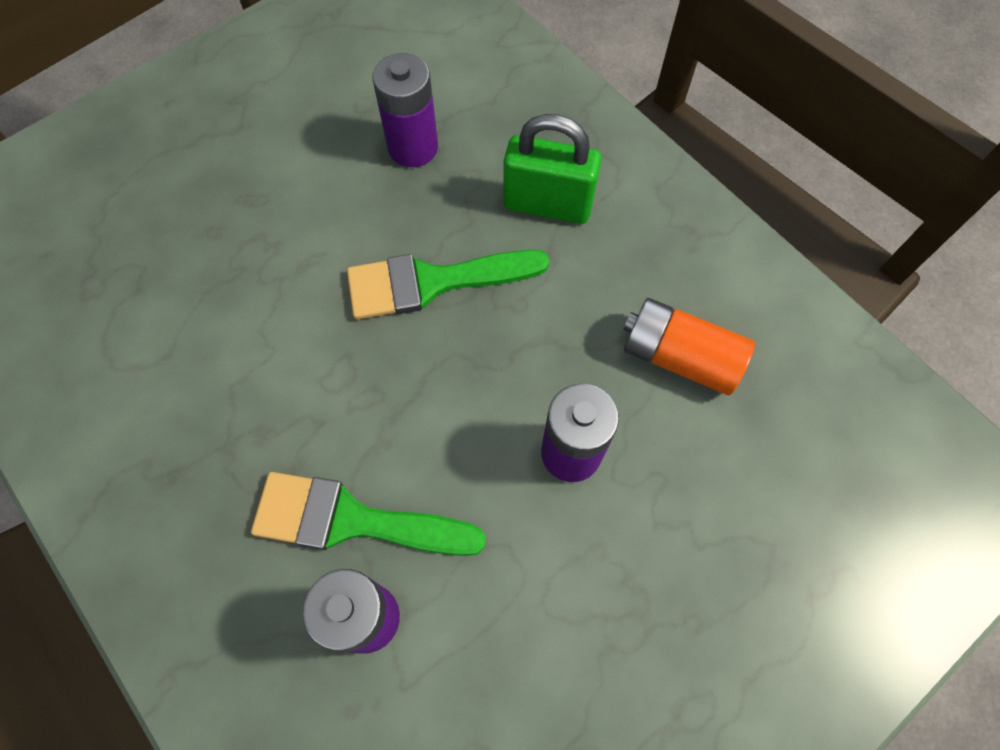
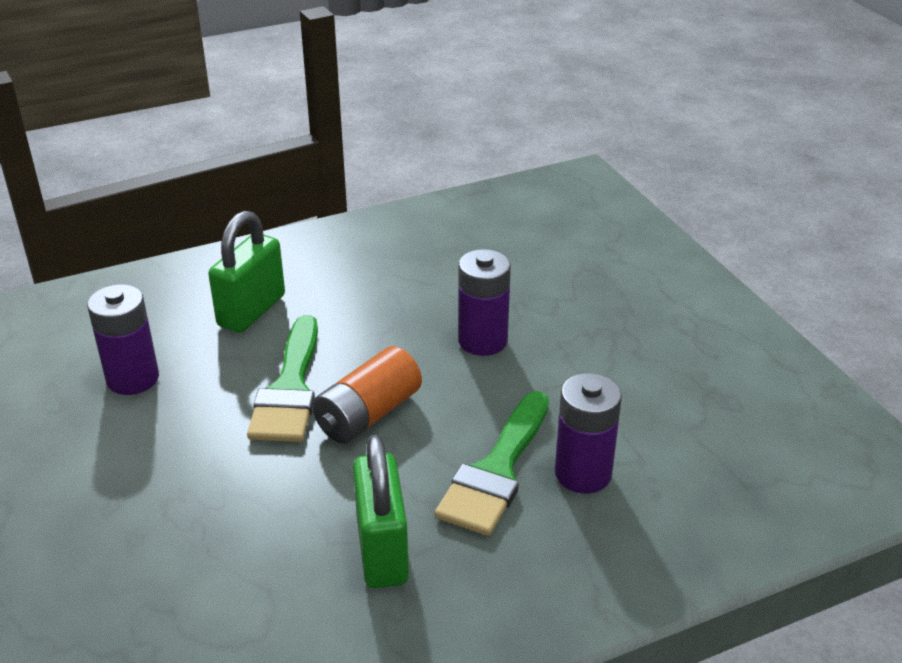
camera: 75 degrees left, 30 degrees down
(224, 437) = (382, 550): none -> green padlock
(679, 357) = (427, 274): orange battery -> orange battery (368, 414)

